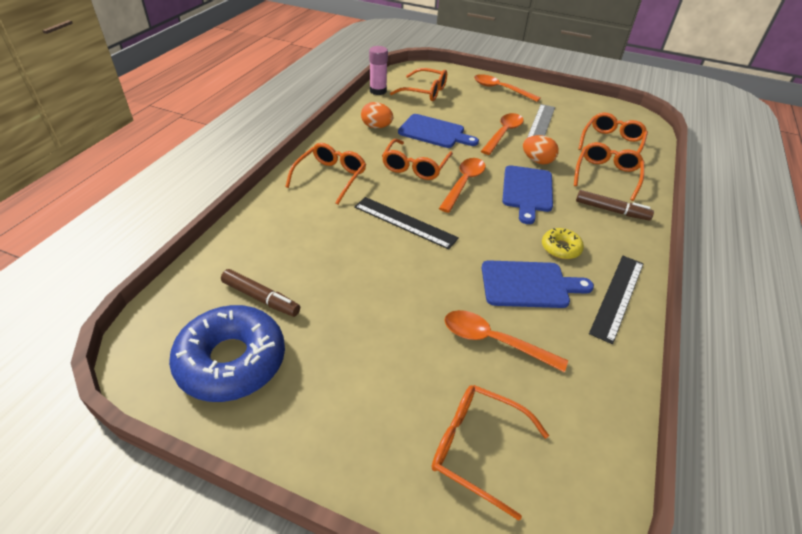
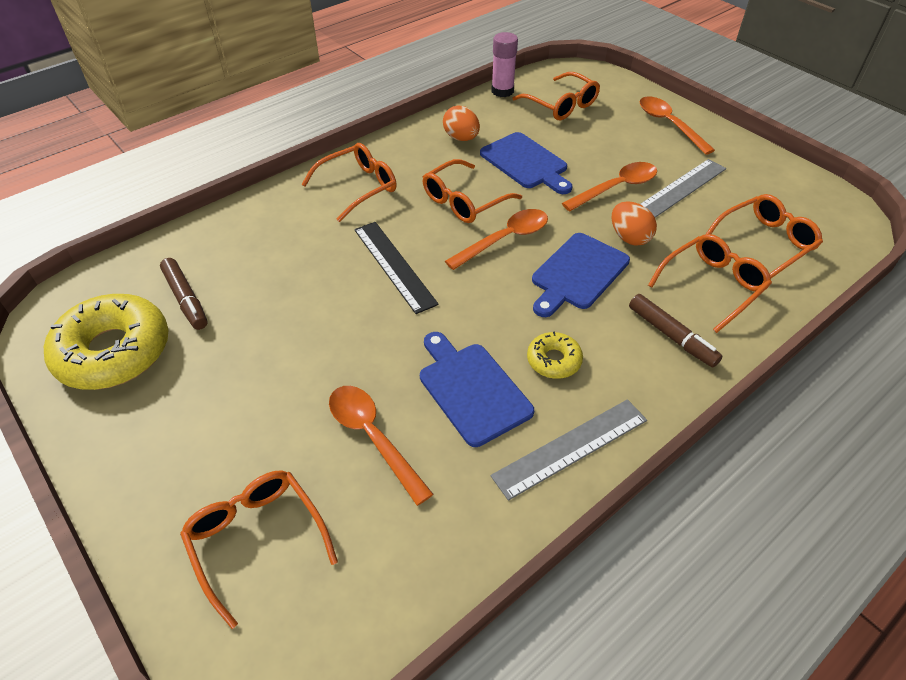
camera: 30 degrees right, 5 degrees up
(231, 361) = (114, 352): blue donut -> yellow donut
(528, 284) = (472, 390): blue cutting board -> blue cutting board turned 150 degrees counterclockwise
(617, 296) = (570, 447): black ruler -> grey ruler

